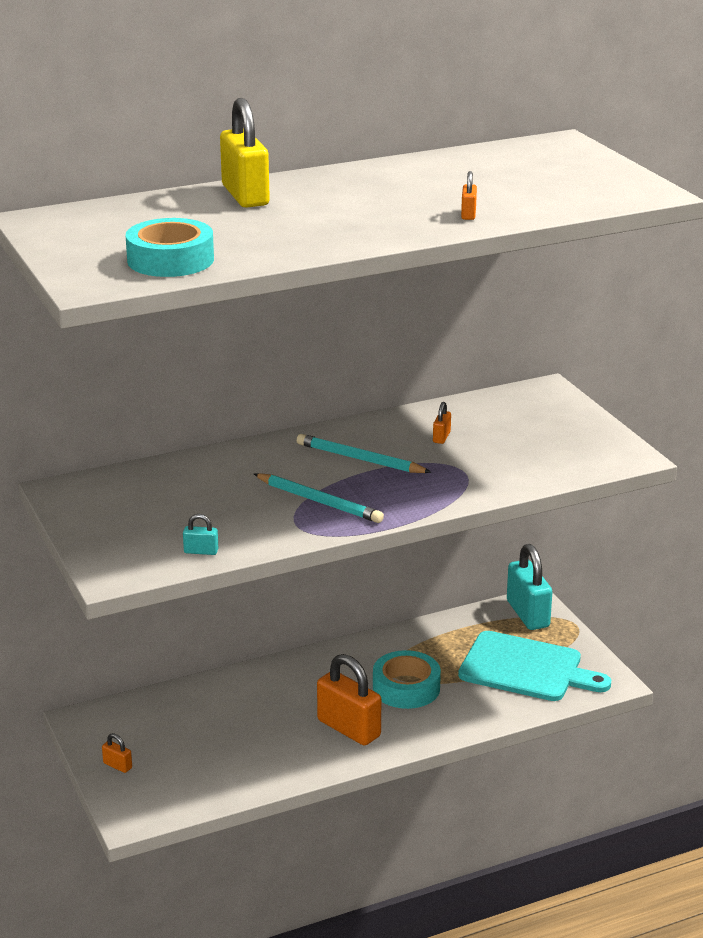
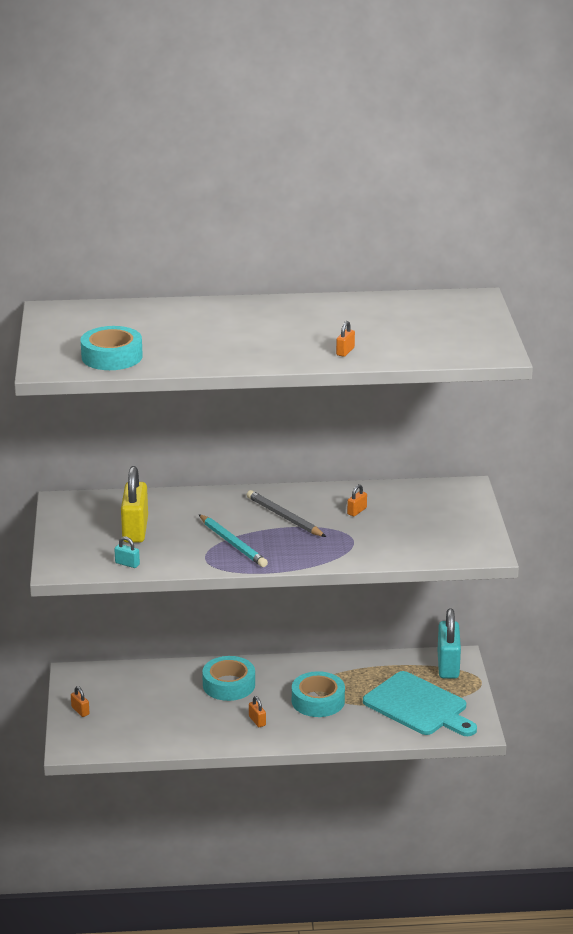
camera: 20 degrees right, 0 degrees up
(245, 196) = (204, 312): yellow padlock -> yellow padlock (135, 530)
(287, 691) = (229, 685): none -> turquoise tape
(349, 728) = (257, 721): orange padlock -> orange padlock, size x0.44
(360, 459) = (284, 517): turquoise pencil -> grey pencil

